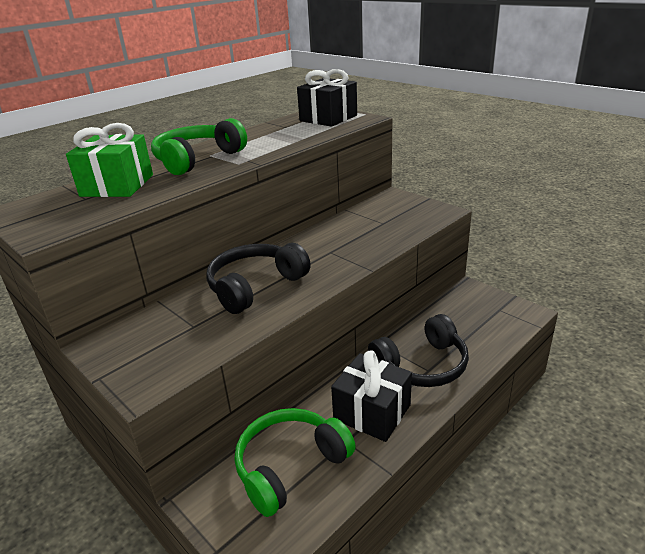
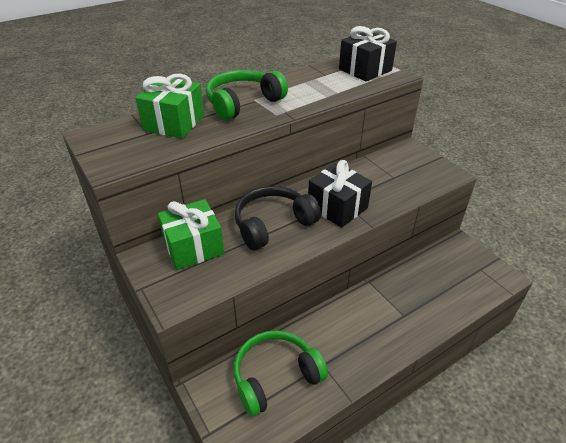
camera: 10 degrees right, 10 degrees up
(161, 324) = (193, 247): none -> green gift
(372, 412) = (349, 344): black gift -> black gift (337, 207)
(422, 365) = (400, 310): black headphones -> none

